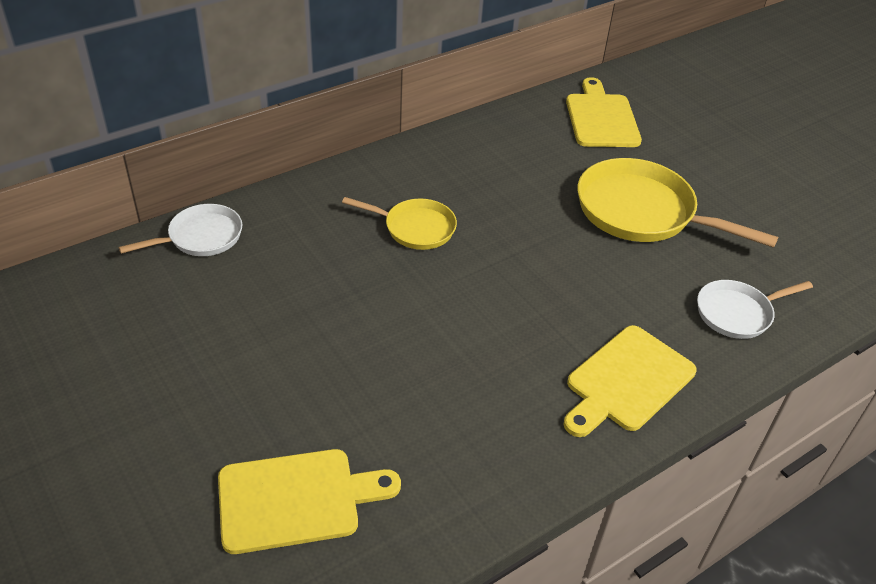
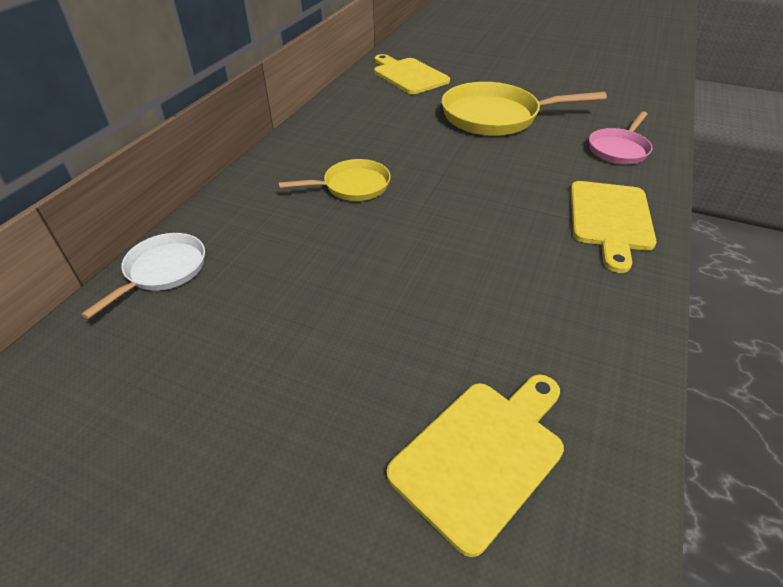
camera: 30 degrees left, 0 degrees up
(737, 313) = (619, 149): white pan -> pink pan

